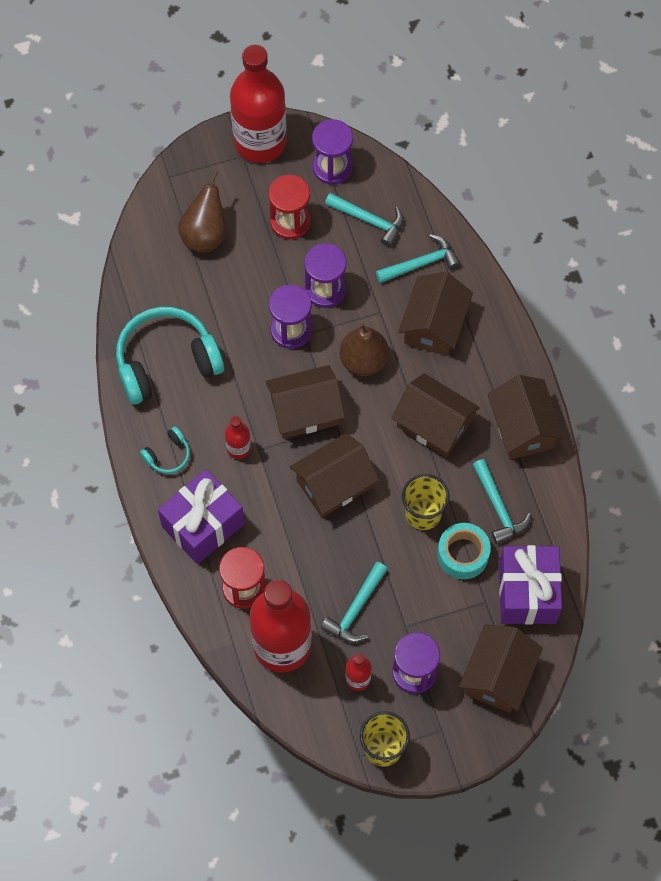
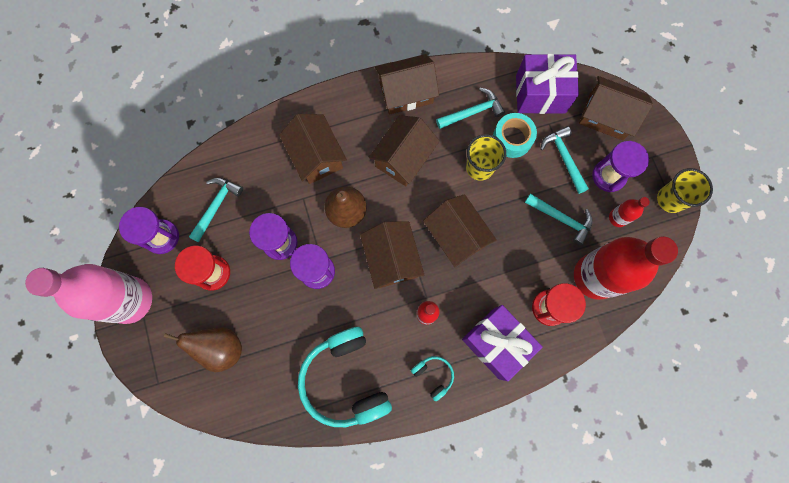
camera: 90 degrees left, 10 degrees up
(260, 142) = (130, 300): red bottle -> pink bottle
(421, 263) = (259, 165): turquoise hammer -> turquoise hammer (563, 158)
(434, 325) = (316, 156): brown house -> brown house turned 45 degrees clockwise

